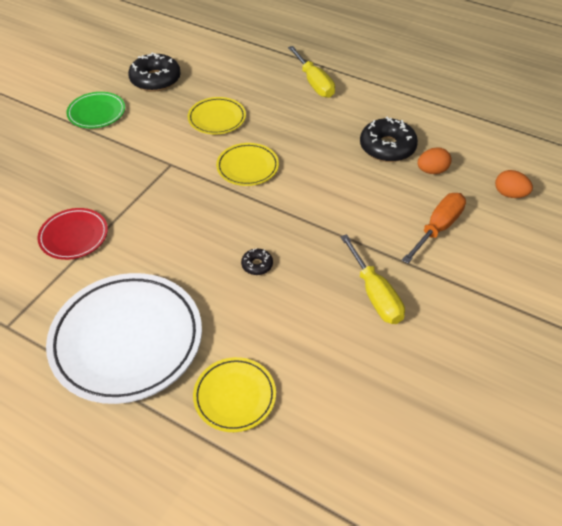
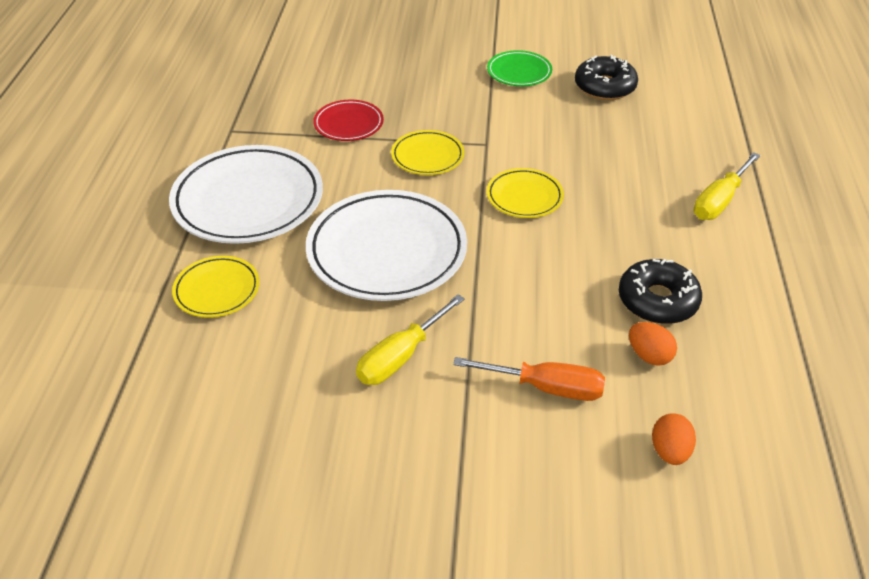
camera: 65 degrees right, 5 degrees down
(217, 119) = (582, 149): yellow plate -> yellow plate (427, 156)
(257, 265) = (387, 251): black donut -> white plate

